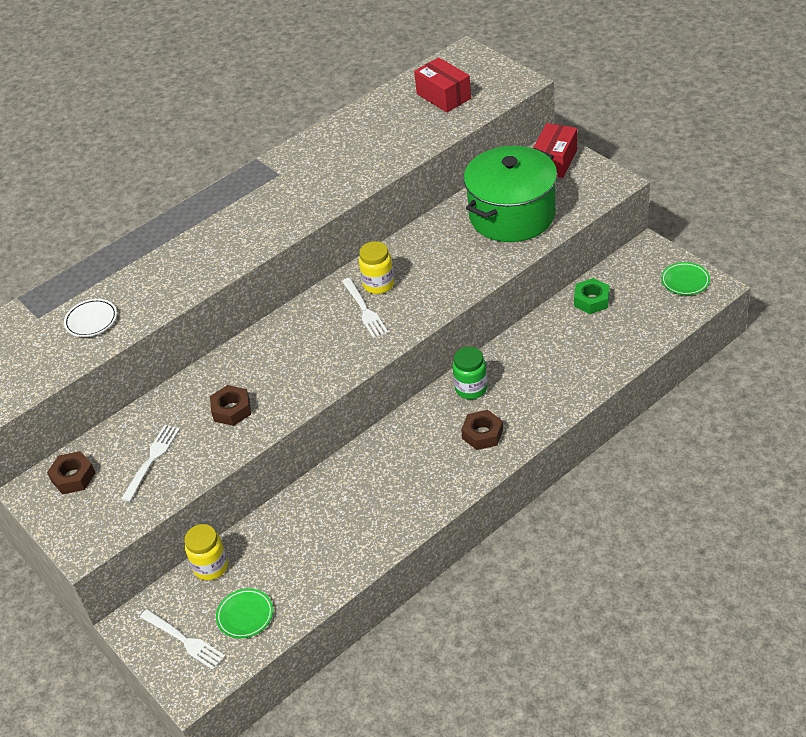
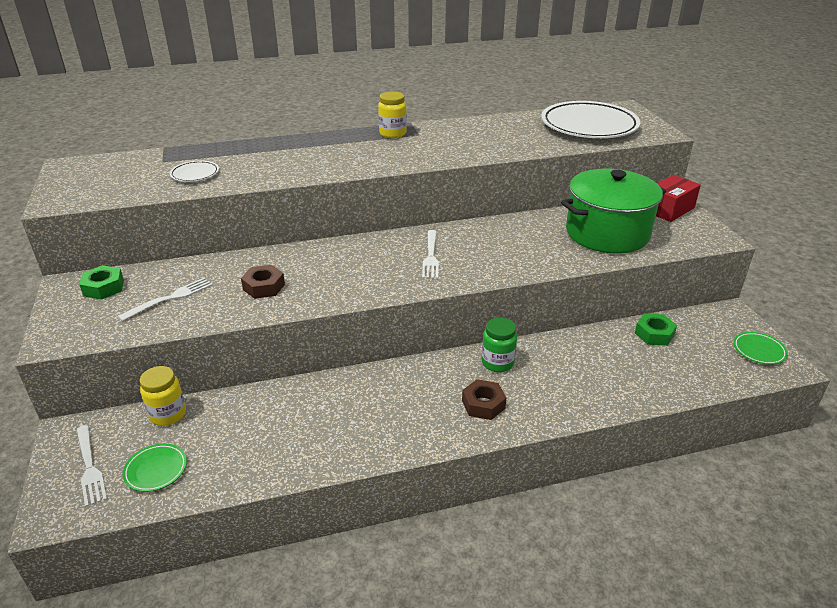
camera: 20 degrees right, 10 degrees down
(73, 477) = (103, 287): brown nut -> green nut
(378, 284) = (456, 243): yellow jar -> yellow jar (392, 133)
(443, 96) = (589, 126): red box -> white plate

